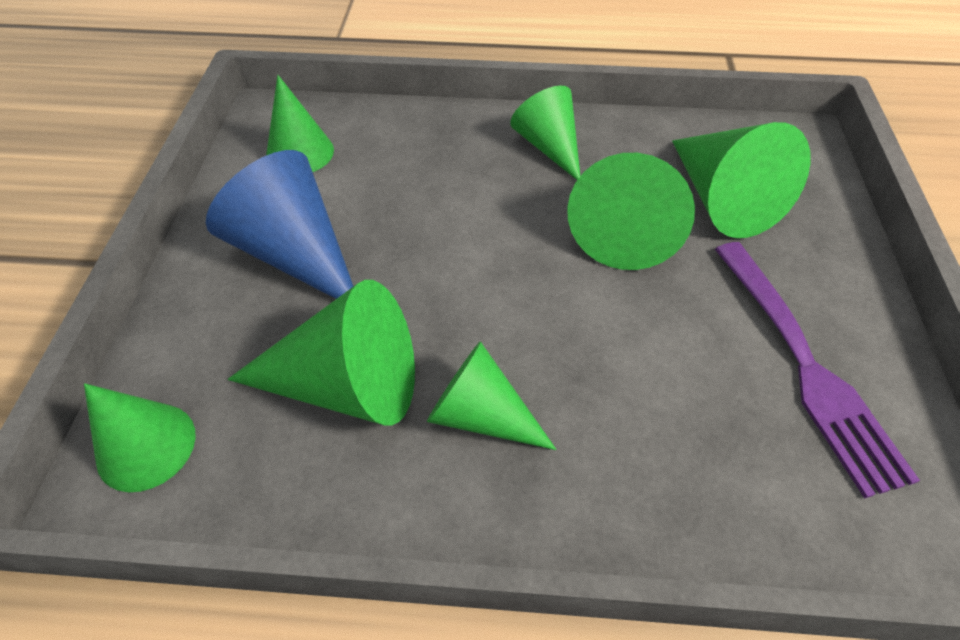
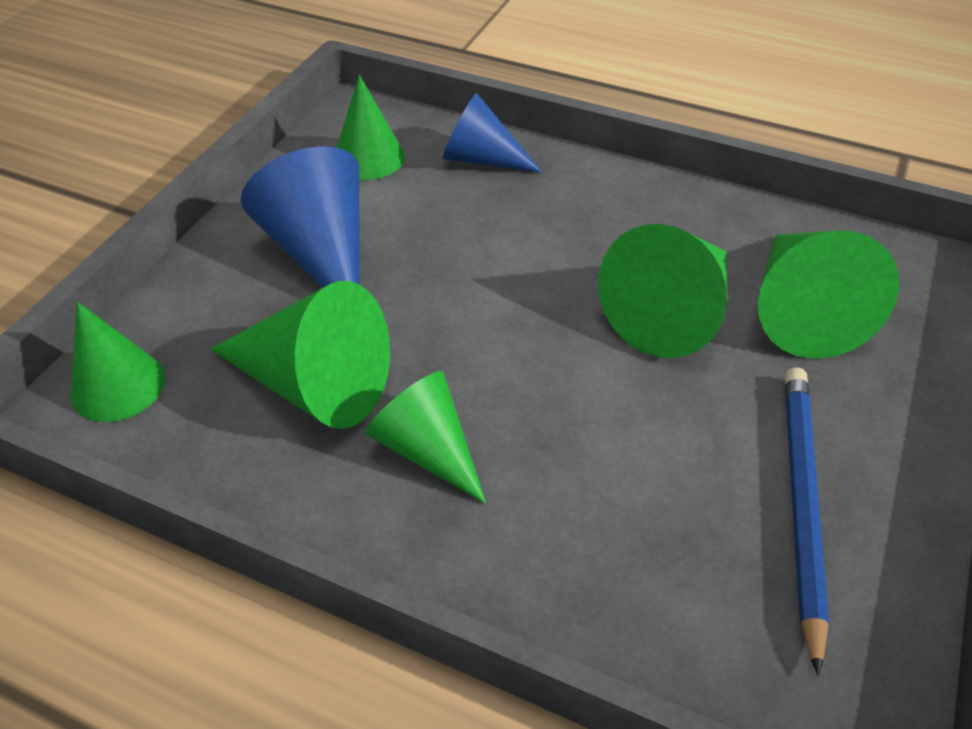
camera: 20 degrees right, 5 degrees down
(403, 131) = (481, 159): none -> blue cone
(549, 147) = (630, 210): green cone -> none
(803, 364) = (800, 504): purple fork -> blue pencil

